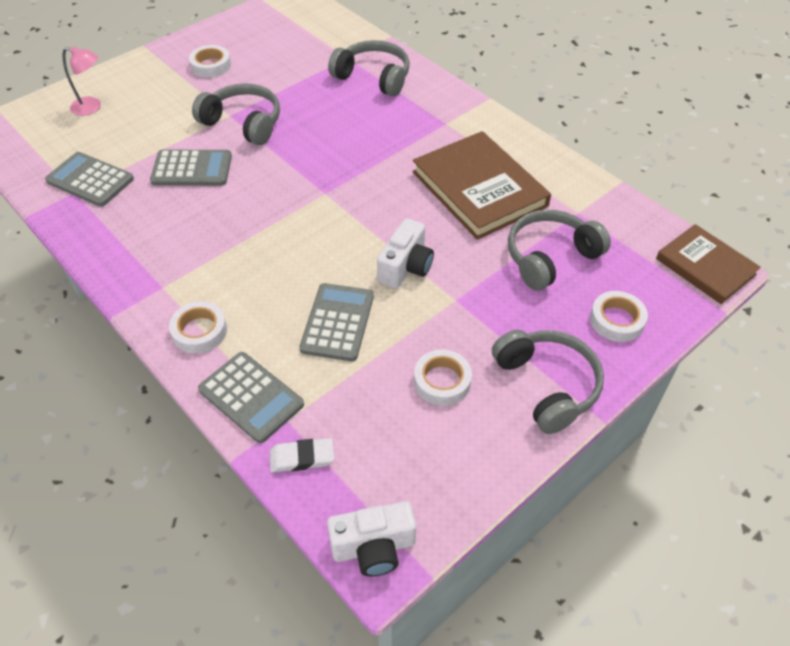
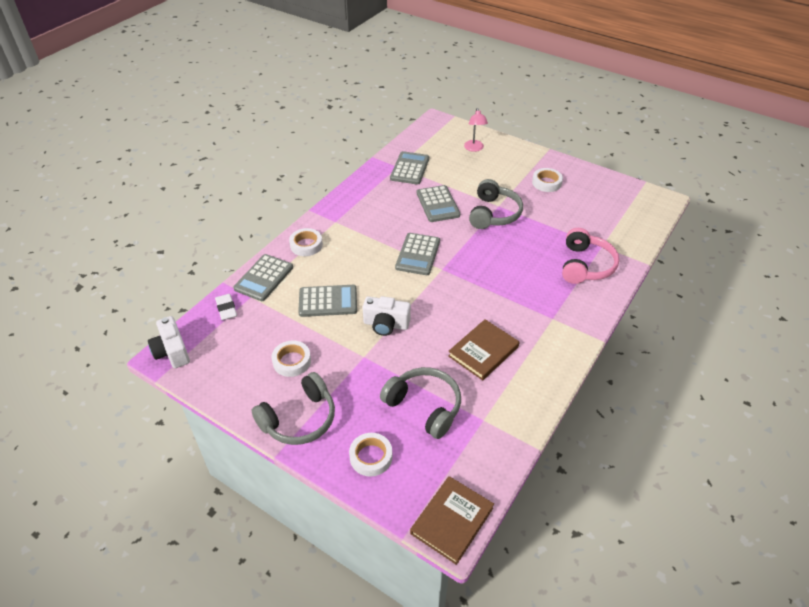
camera: 75 degrees right, 5 degrees down
(285, 210) = (418, 254): none -> grey calculator
(373, 77) = (585, 265): grey headphones -> pink headphones
(479, 189) = (483, 351): brown book -> brown book, size x0.63

